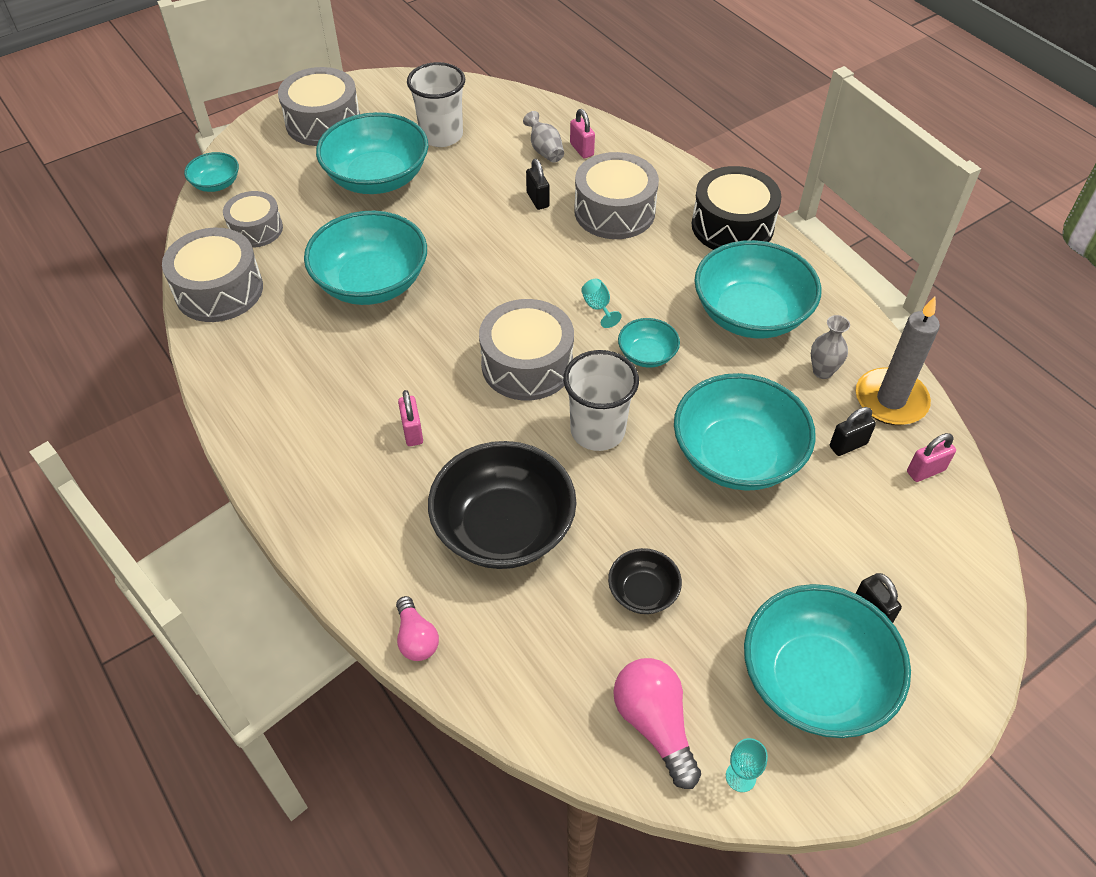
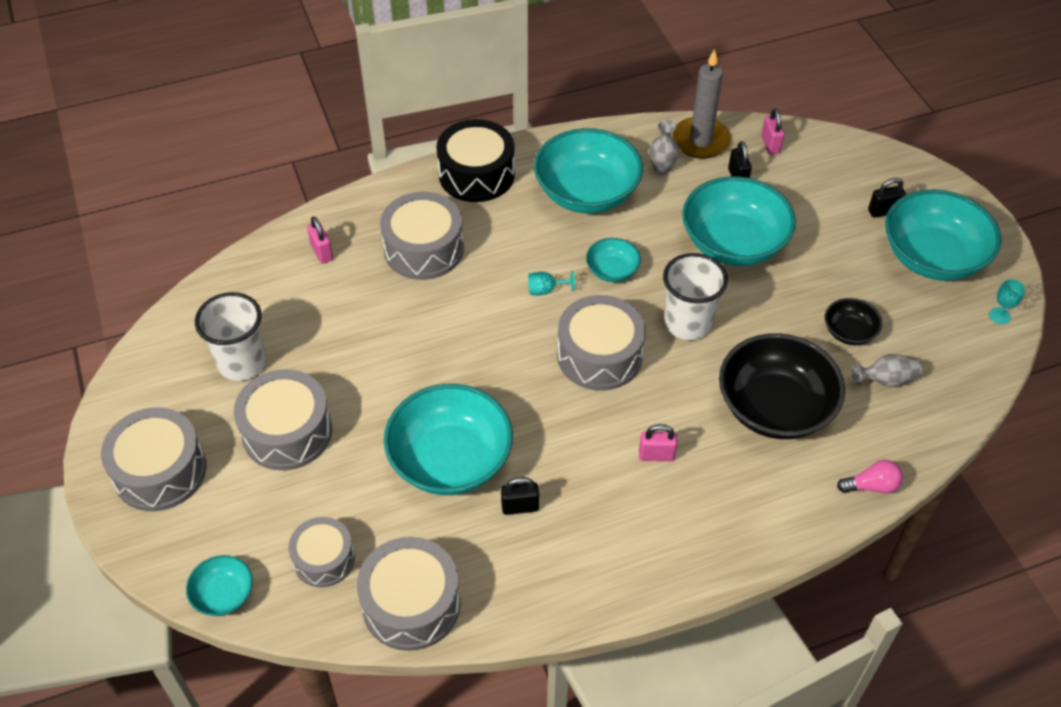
camera: 75 degrees left, 0 degrees up
(377, 178) = (287, 432): turquoise bowl -> grey drum
(537, 200) = (382, 302): black padlock -> black padlock (520, 507)
(545, 150) = (309, 281): grey vase -> grey vase (886, 380)
(581, 149) = (322, 252): pink padlock -> pink padlock turned 75 degrees clockwise
(655, 724) = (958, 352): pink light bulb -> none

